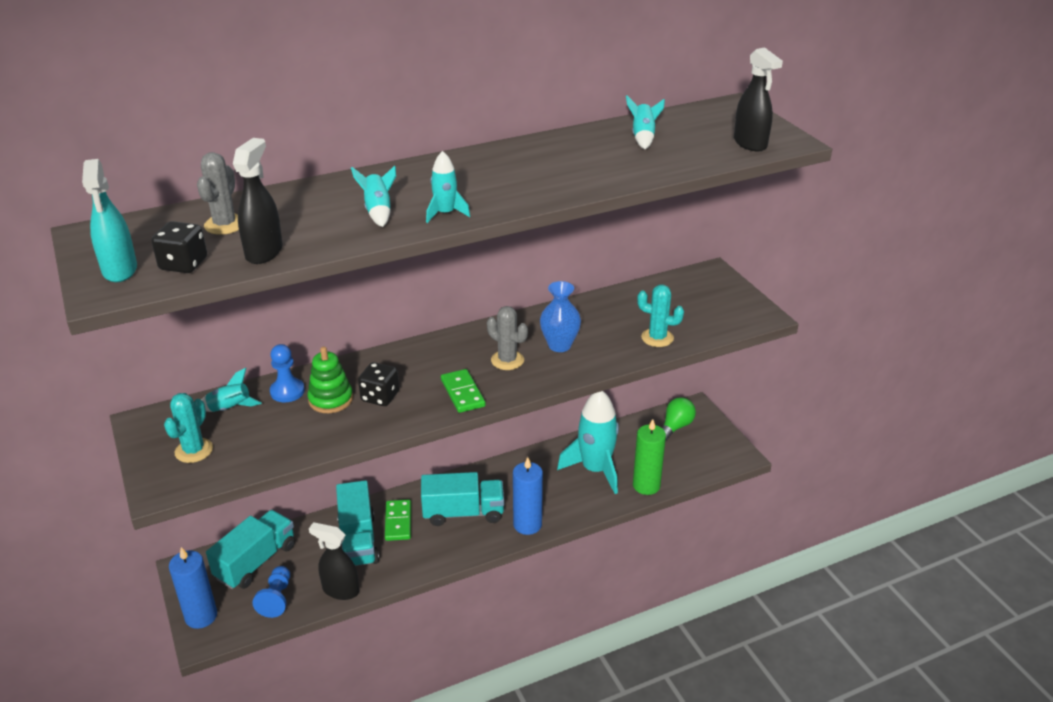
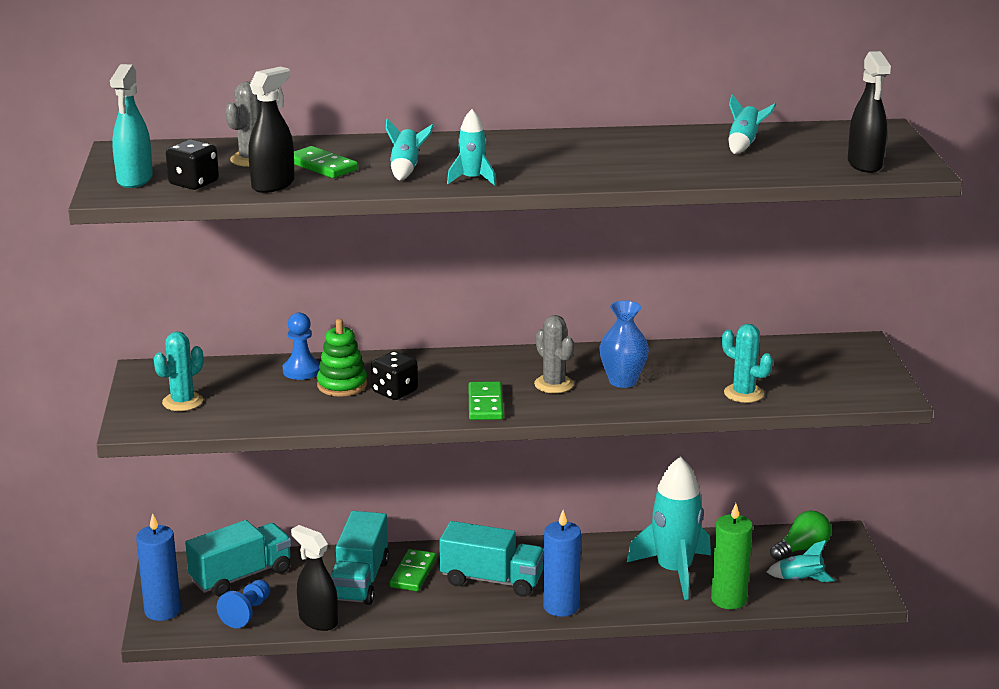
camera: 20 degrees right, 10 degrees down
(230, 409) = (236, 375): turquoise rocket -> turquoise rocket (800, 580)
(298, 221) = (322, 166): none -> green domino

